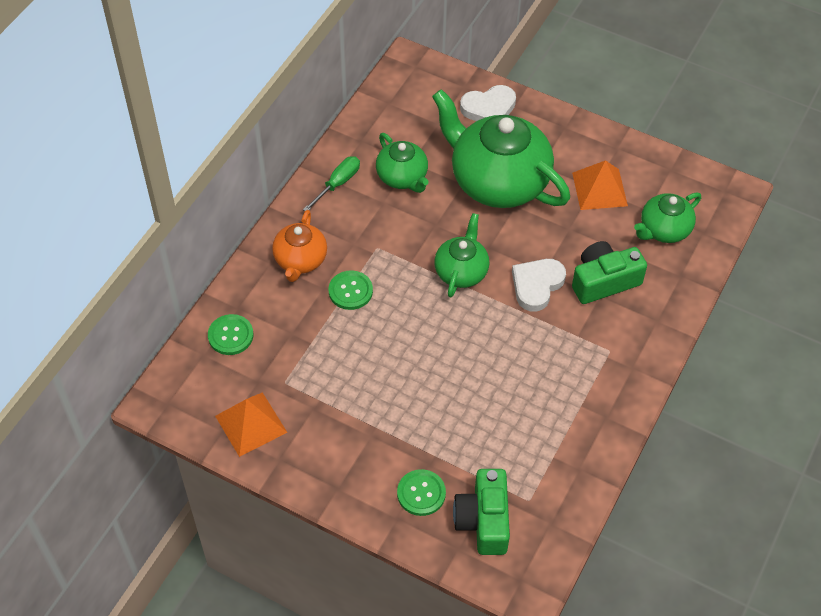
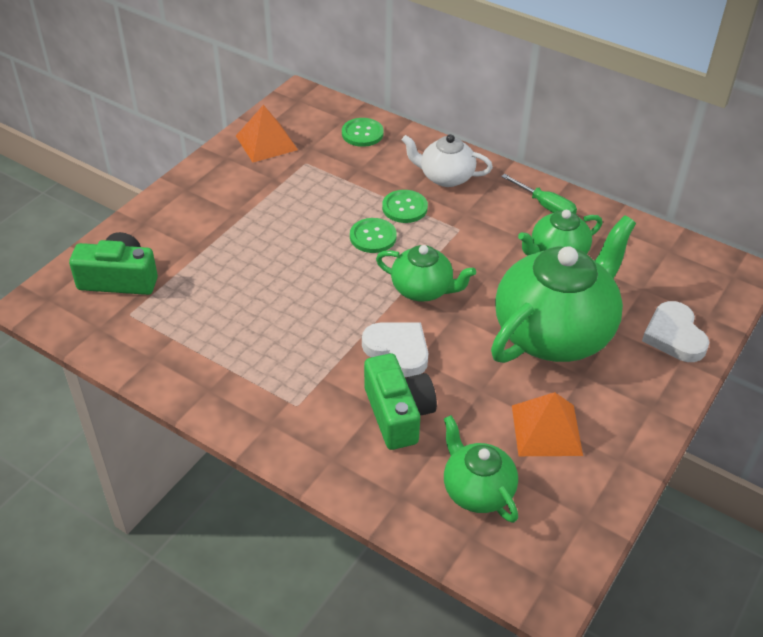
camera: 95 degrees right, 10 degrees down
(300, 260) = (445, 177): orange teapot -> white teapot
(421, 493) = (163, 240): green button -> green button (373, 237)

